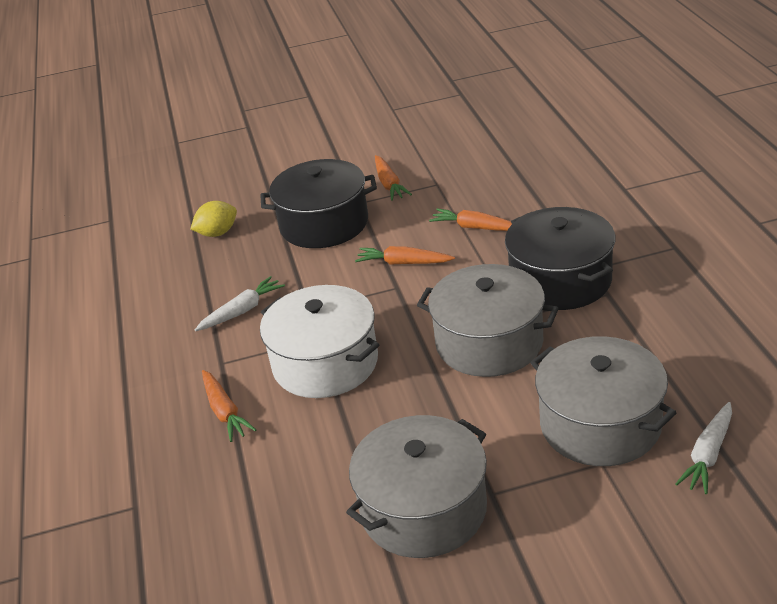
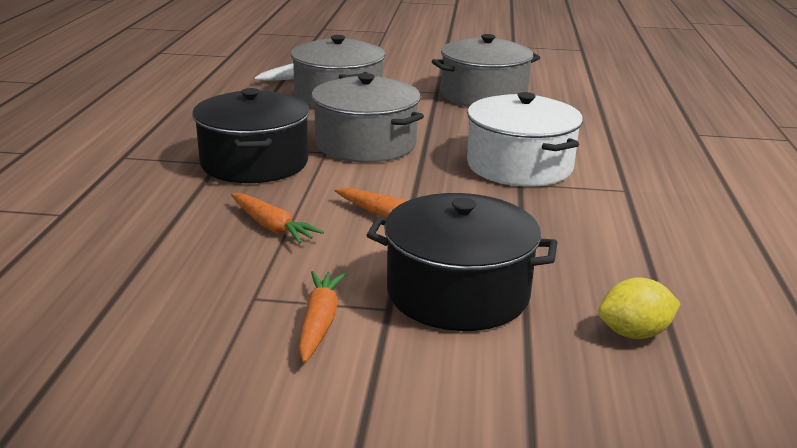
camera: 165 degrees left, 10 degrees down
(225, 411) = (623, 160): orange carrot -> none
(242, 311) = (600, 225): white carrot -> none

